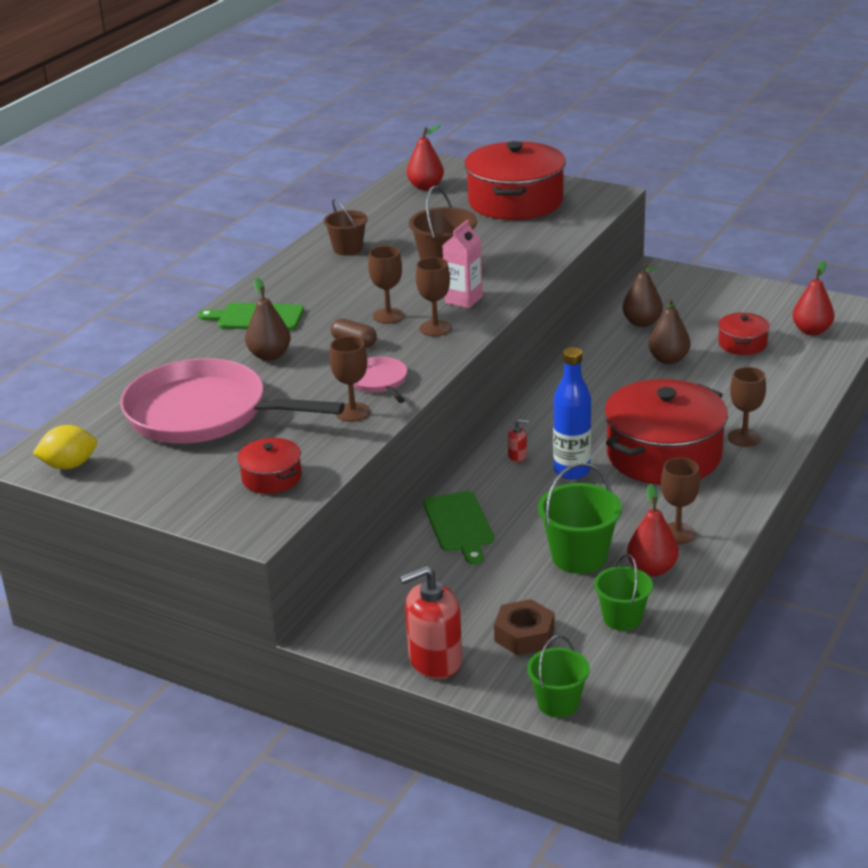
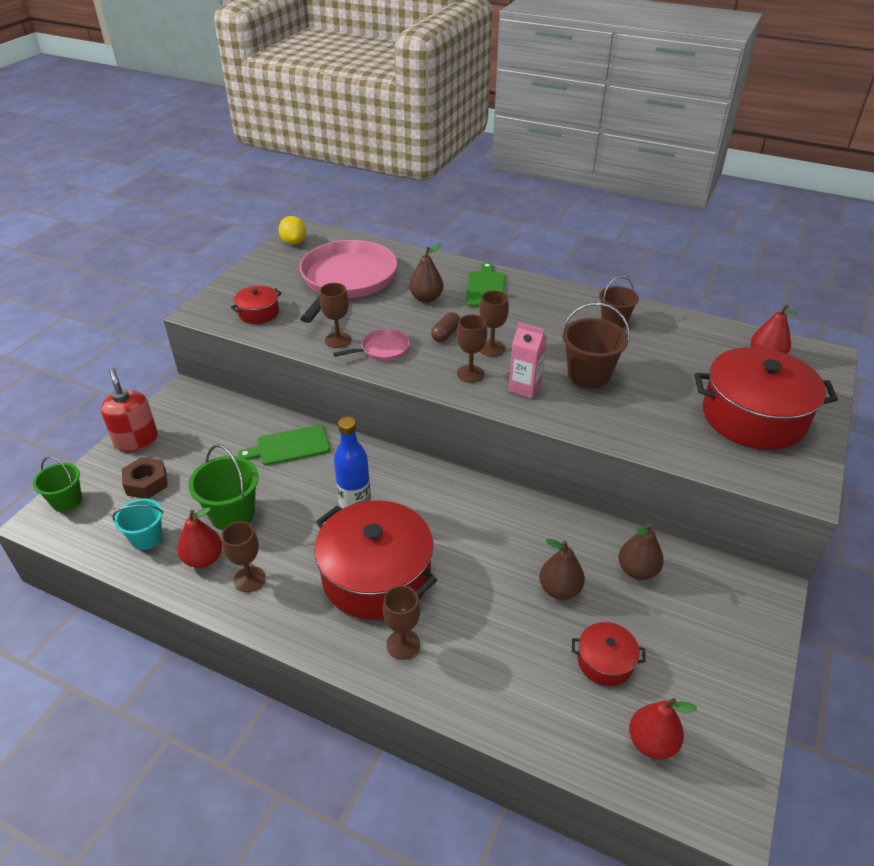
camera: 85 degrees right, 10 degrees up
(517, 456) = (382, 477): red soap dispenser -> none
(622, 618) = (146, 538): green bucket -> turquoise bucket

